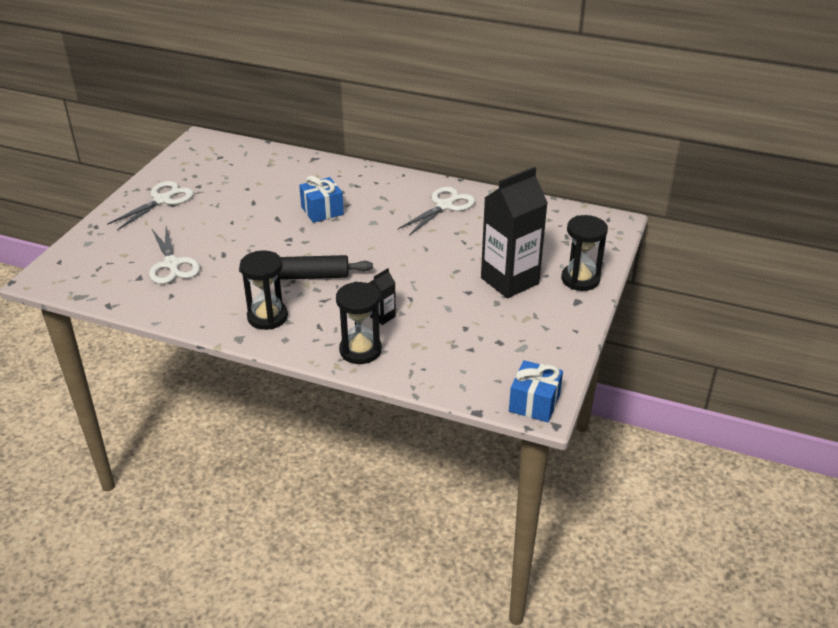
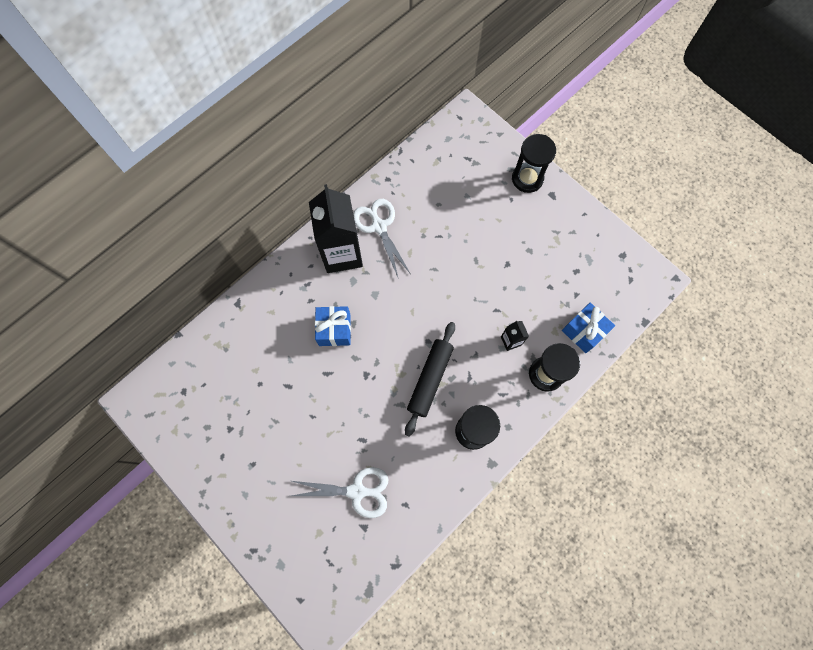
camera: 65 degrees left, 35 degrees up
(162, 200) = (238, 472): white scissors -> none
(509, 281) = (507, 228): black carton -> black carton (342, 253)
(534, 403) = (649, 280): blue gift -> blue gift (584, 331)

